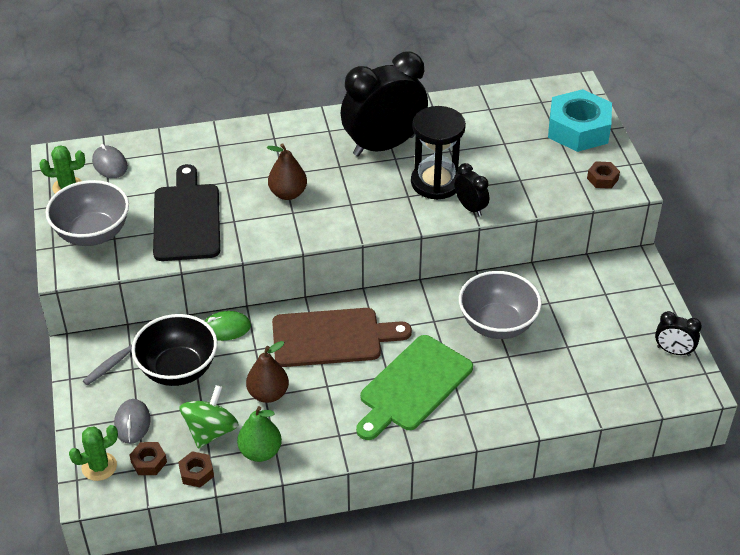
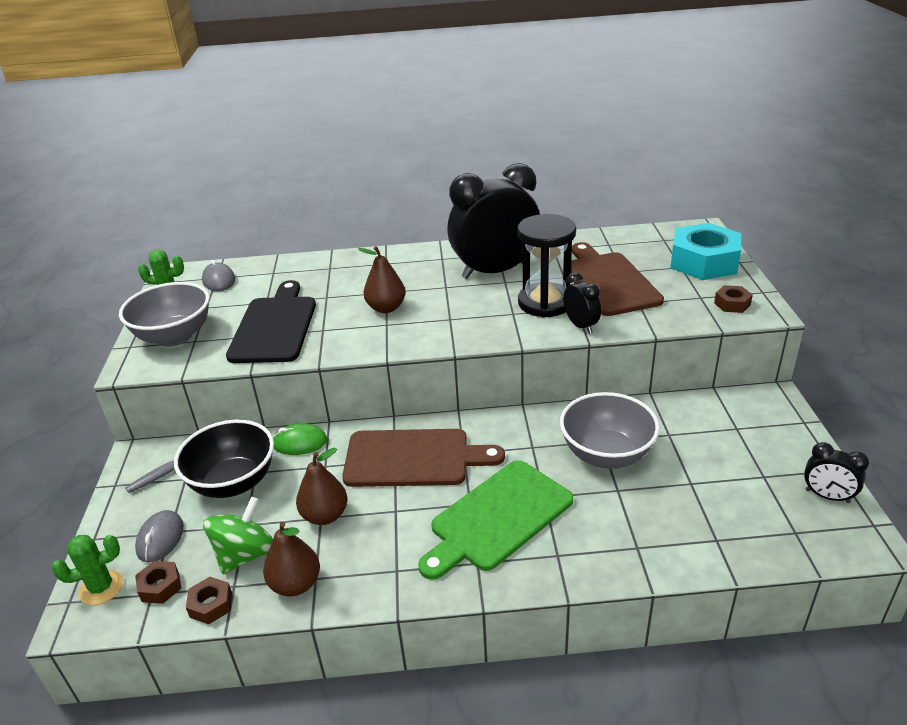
camera: 10 degrees right, 10 degrees down
(260, 452) = (295, 584): green pear -> brown pear
(492, 155) = (609, 281): none -> brown cutting board

